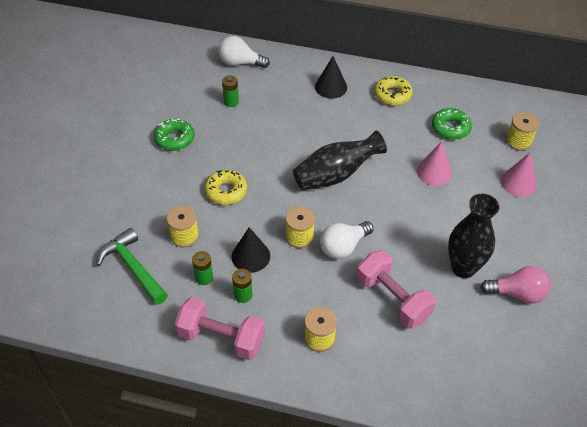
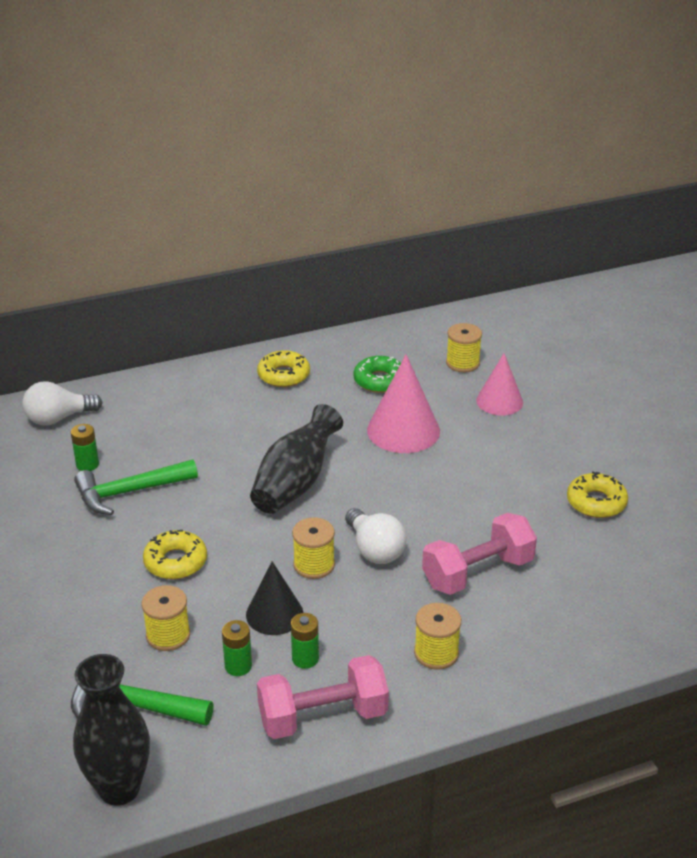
camera: 35 degrees left, 15 degrees down
(174, 139) = (49, 537): green donut -> none
(238, 132) = (129, 492): none -> green hammer
(331, 87) = (202, 397): black cone -> none
(343, 247) = (374, 550): white light bulb -> white light bulb turned 45 degrees counterclockwise
(392, 299) = (478, 573): pink dumbbell -> pink dumbbell turned 45 degrees counterclockwise
(434, 172) = (403, 430): pink cone -> pink cone, size x1.51
(463, 268) = (521, 506): black vase -> black vase (119, 788)
(517, 293) = (596, 502): pink light bulb -> yellow donut

